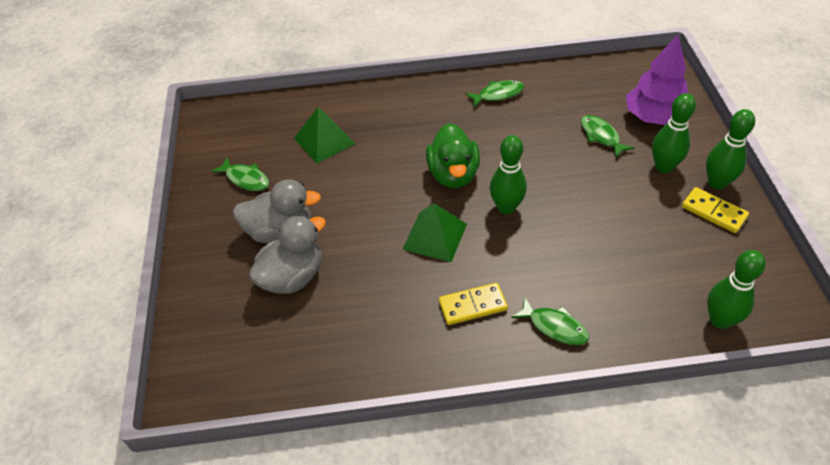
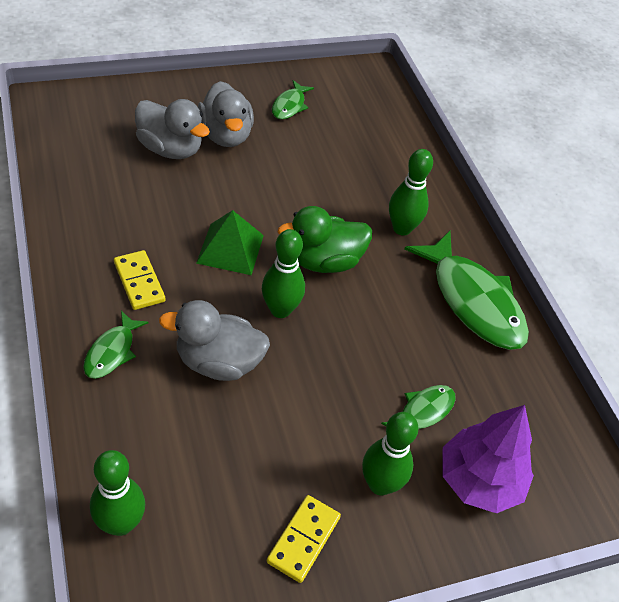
camera: 70 degrees right, 0 degrees up
(324, 140) = (355, 154): green pyramid -> none
(498, 94) = (473, 301): green fish -> green fish, size x2.03
(562, 251) = (218, 362): none -> grey duck
(717, 183) = (361, 551): green bowling pin -> green bowling pin (402, 228)

